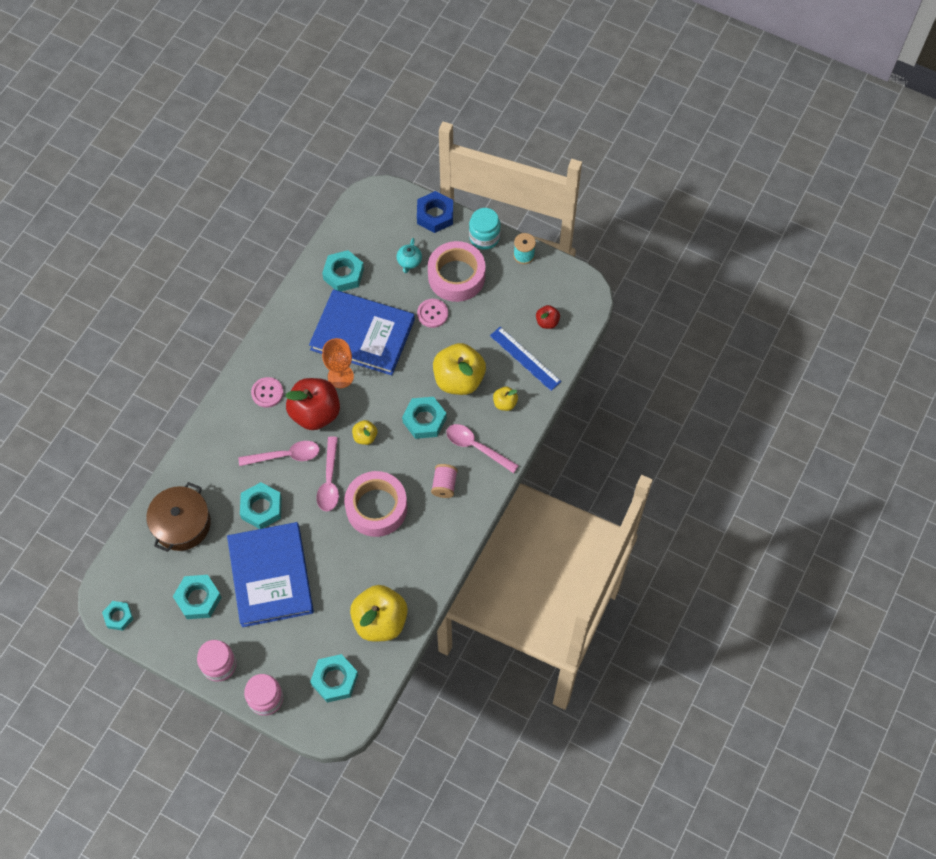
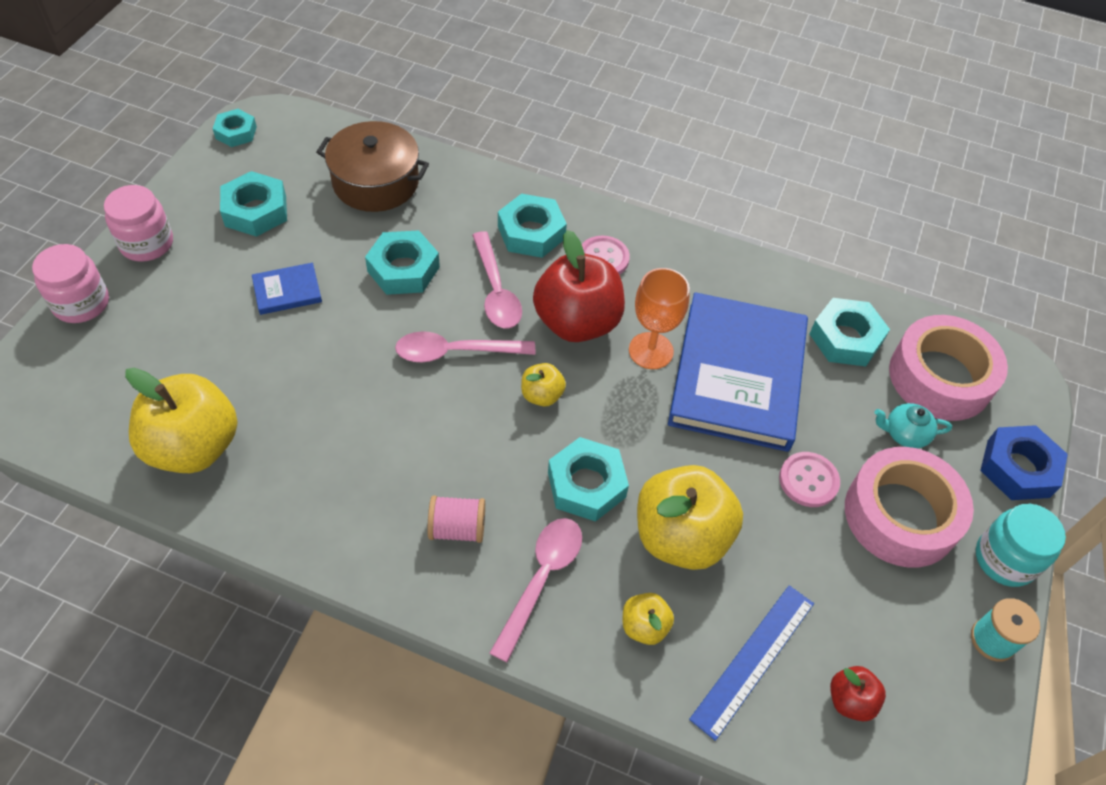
camera: 80 degrees right, 10 degrees down
(271, 576) = (287, 291): blue book -> blue book, size x0.41
(334, 680) = (96, 390): turquoise nut -> turquoise nut (531, 232)
(376, 507) = (408, 423): pink tape -> pink tape (940, 377)

